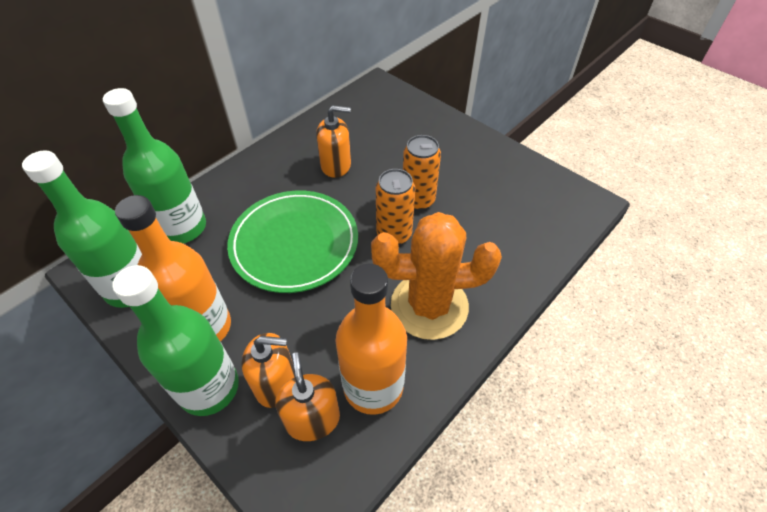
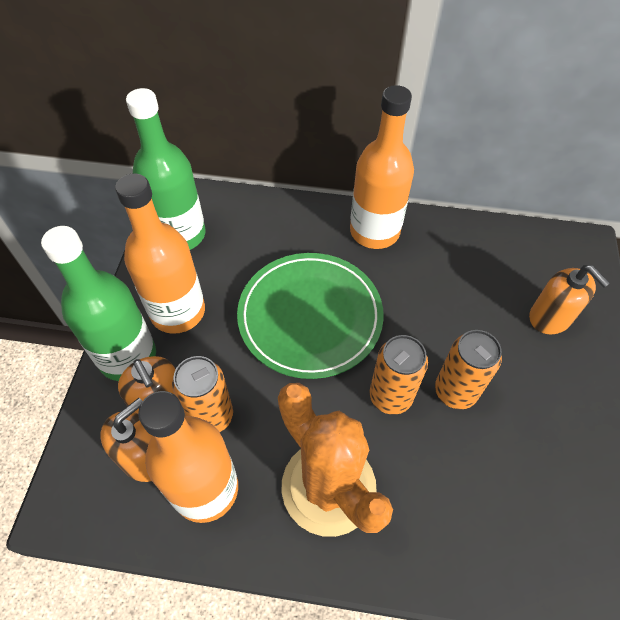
camera: 55 degrees right, 5 degrees up
(182, 228) = (260, 223): green bottle -> none
(264, 168) = (374, 231): none -> orange bottle
(317, 351) = (211, 416): none -> orange can
(336, 165) = (432, 285): orange soap dispenser -> orange soap dispenser (550, 317)

